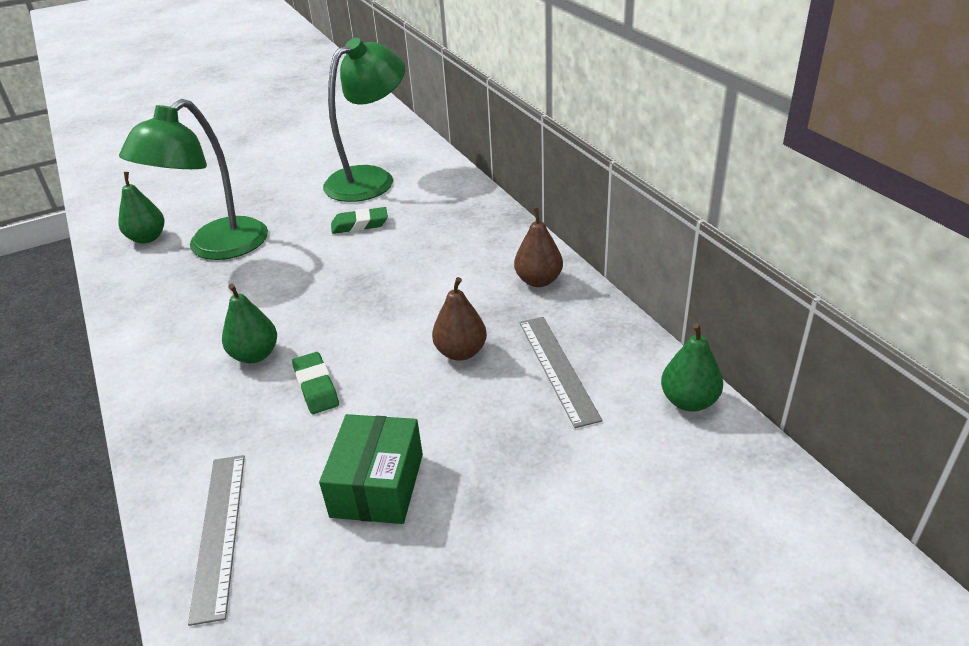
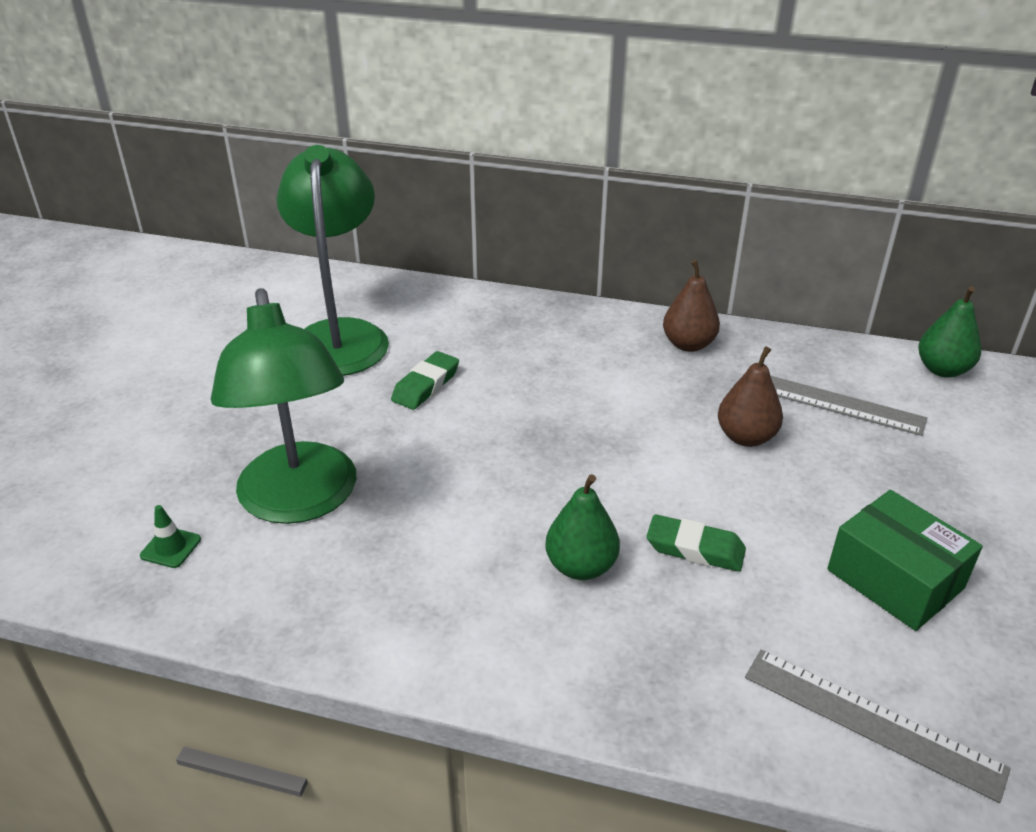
camera: 50 degrees left, 0 degrees up
(147, 238) = (171, 547): green pear -> green traffic cone

